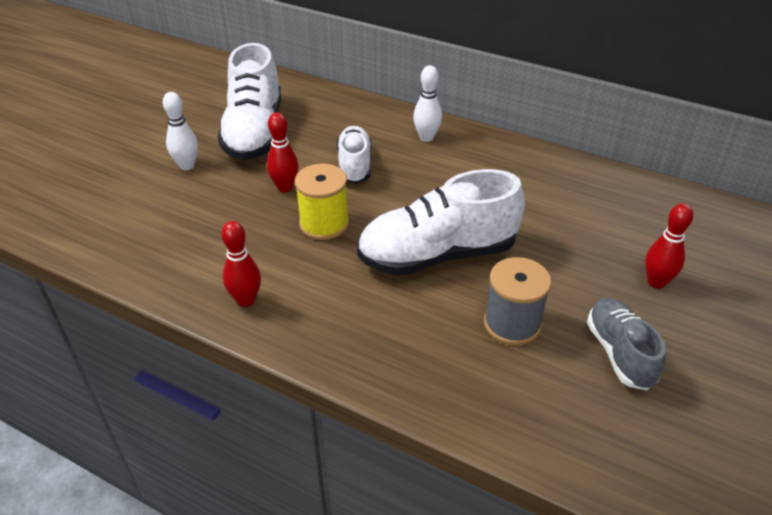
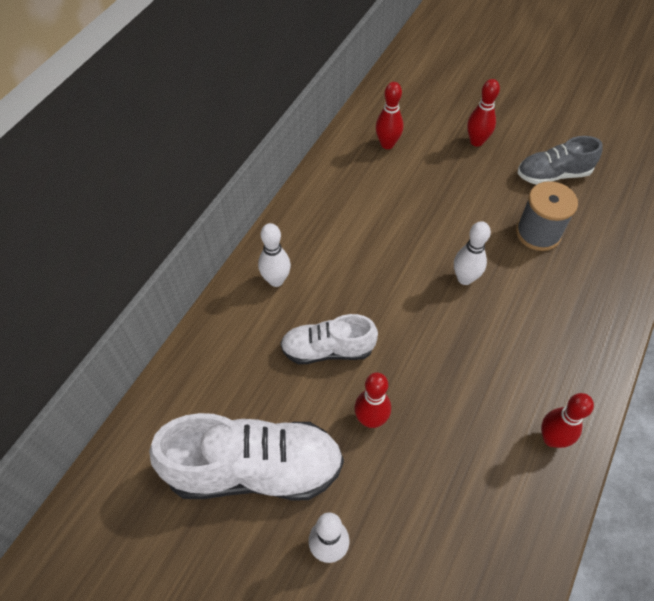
camera: 90 degrees left, 15 degrees up
(324, 224) = (430, 375): yellow spool -> none
(437, 255) = (464, 278): white shoe -> white bowling pin
(623, 207) = (387, 144): none -> red bowling pin

